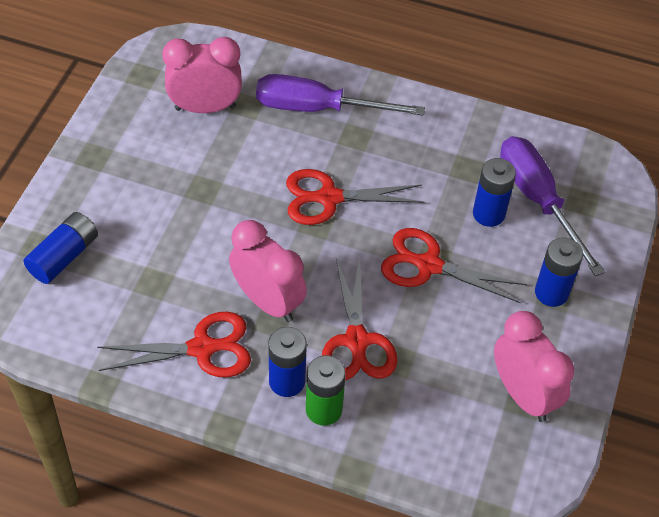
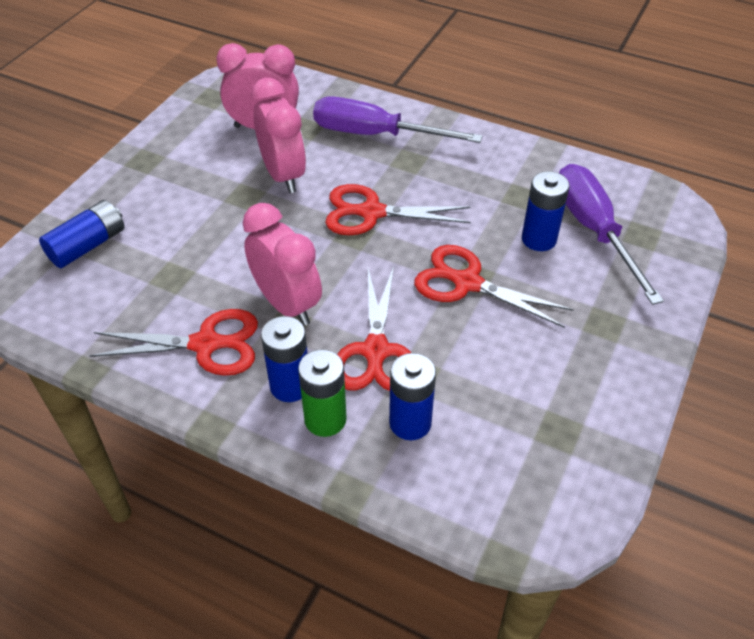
camera: 10 degrees right, 5 degrees down
(523, 395) = (558, 425): pink clock -> pink clock (283, 175)
(551, 293) = (601, 320): blue battery -> blue battery (410, 423)

